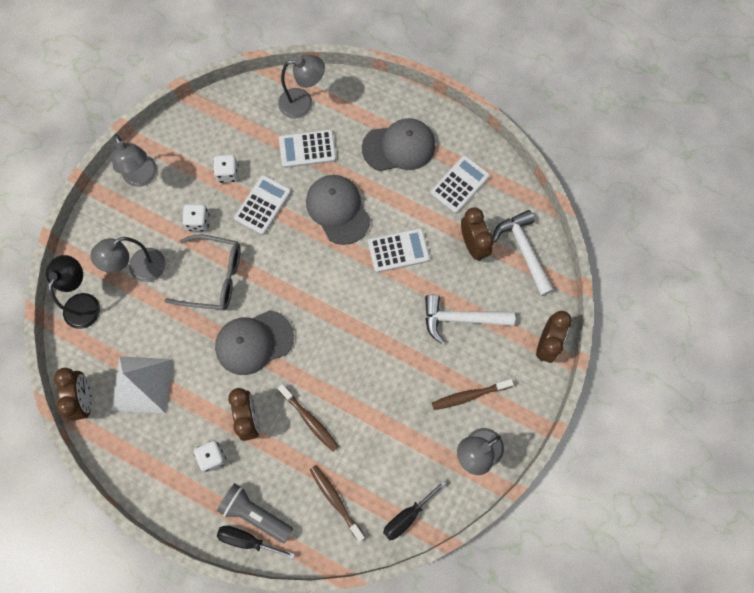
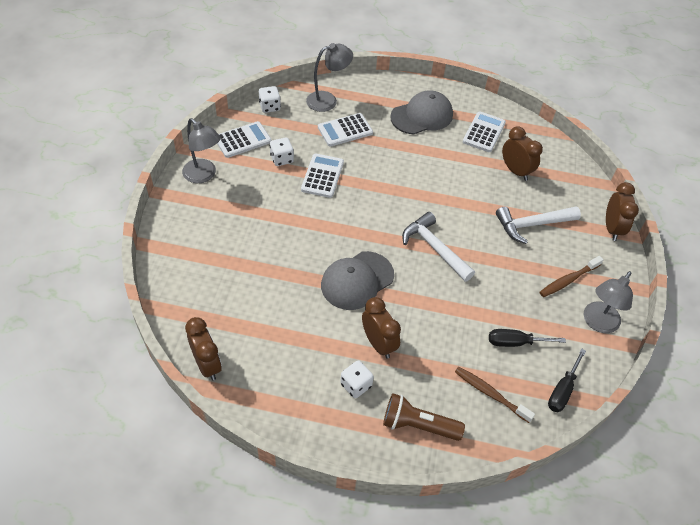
camera: 20 degrees left, 20 degrees down
(84, 303) = (180, 283): black lamp -> none
(140, 269) = (226, 245): grey lamp -> none
(142, 384) = (261, 338): white pyramid -> none
(198, 222) = (268, 199): white dice -> white dice (270, 107)
(214, 277) = (299, 238): grey glasses -> none
(247, 540) = (420, 451): black screwdriver -> black screwdriver (515, 342)
(255, 514) = (418, 425): grey flashlight -> brown flashlight
(310, 420) = (436, 332): brown toothbrush -> none
(338, 210) = (390, 167): grey cap -> none
(398, 250) = (455, 186): white calculator -> white calculator (243, 140)
(523, 250) = (558, 167): white hammer -> white hammer (434, 248)

